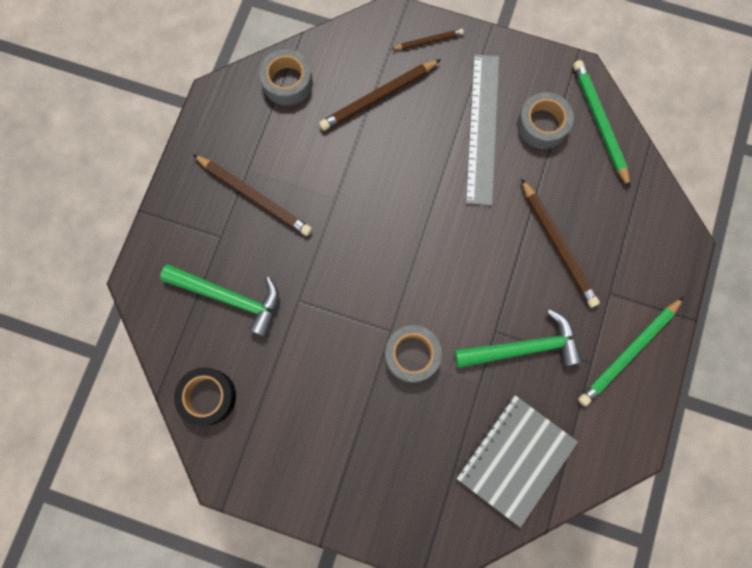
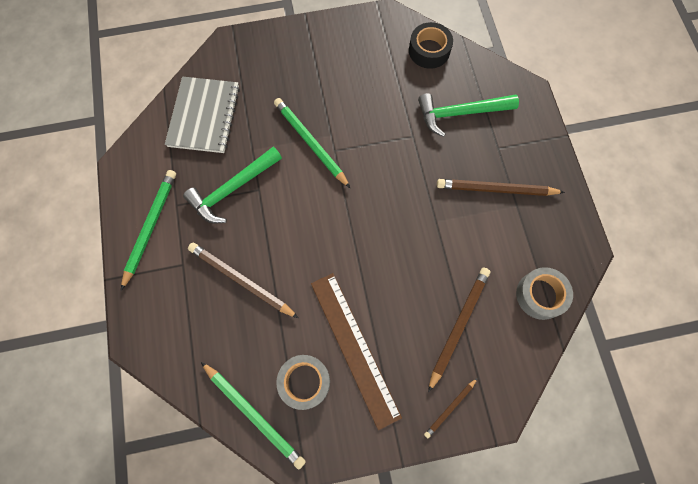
camera: 150 degrees right, 5 degrees down
(412, 355) = (310, 143): grey tape -> green pencil
(482, 128) = (355, 348): grey ruler -> brown ruler

